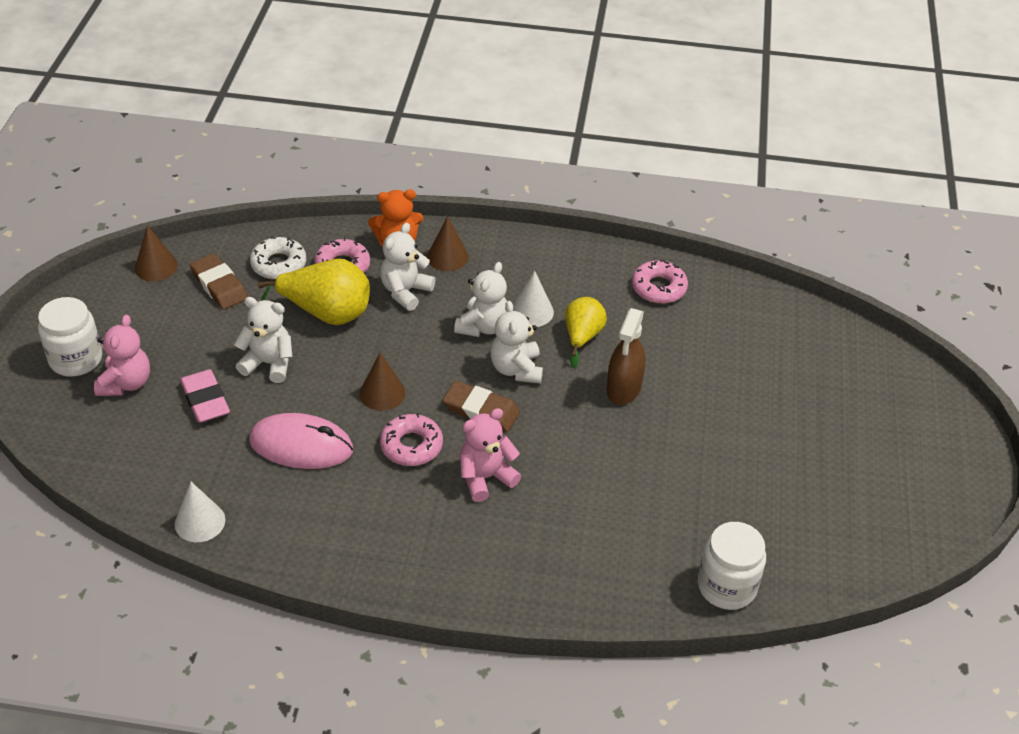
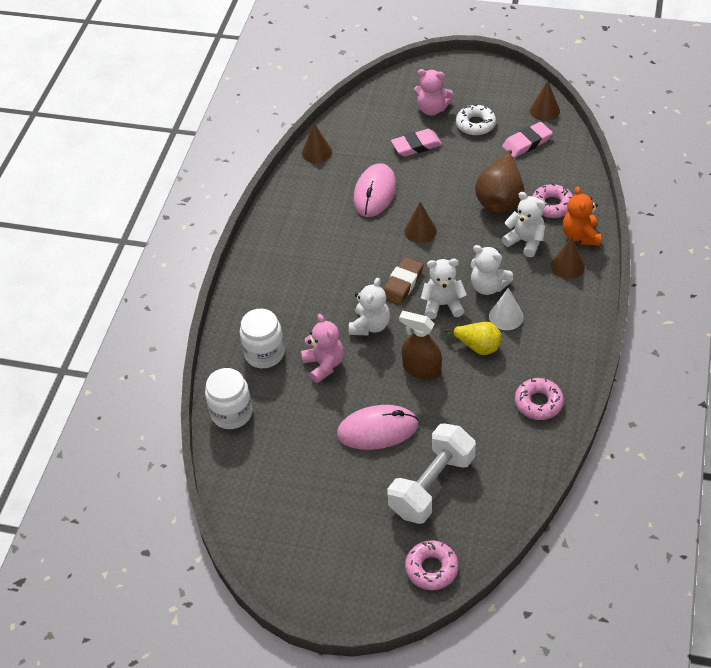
camera: 100 degrees right, 5 degrees up
(76, 359) = (454, 85): white jar -> white jar (264, 353)
(200, 522) = (316, 152): white cone -> brown cone
(219, 285) = (527, 143): brown eraser -> pink eraser
(268, 363) = (449, 173): white teddy bear -> white teddy bear (370, 325)
(279, 264) = (551, 171): white donut -> white donut (475, 124)
(326, 313) = (500, 199): yellow pear -> brown pear
(411, 446) = (371, 247): pink donut -> pink donut (431, 568)
(485, 477) = (340, 285): pink teddy bear -> pink teddy bear (324, 364)
(723, 428) = (377, 430): none -> pink mouse
(791, 377) = (432, 485): none -> white dumbbell

